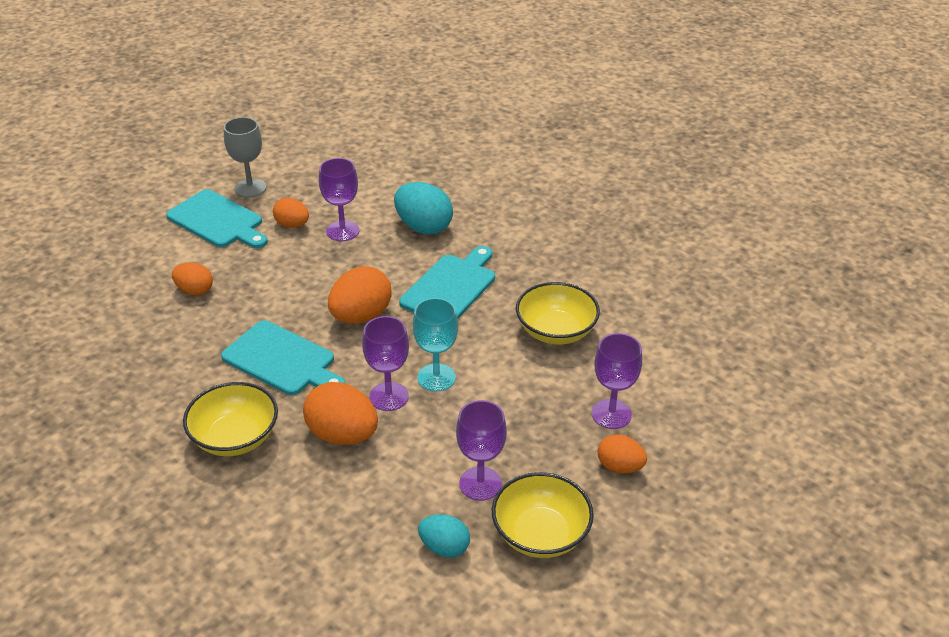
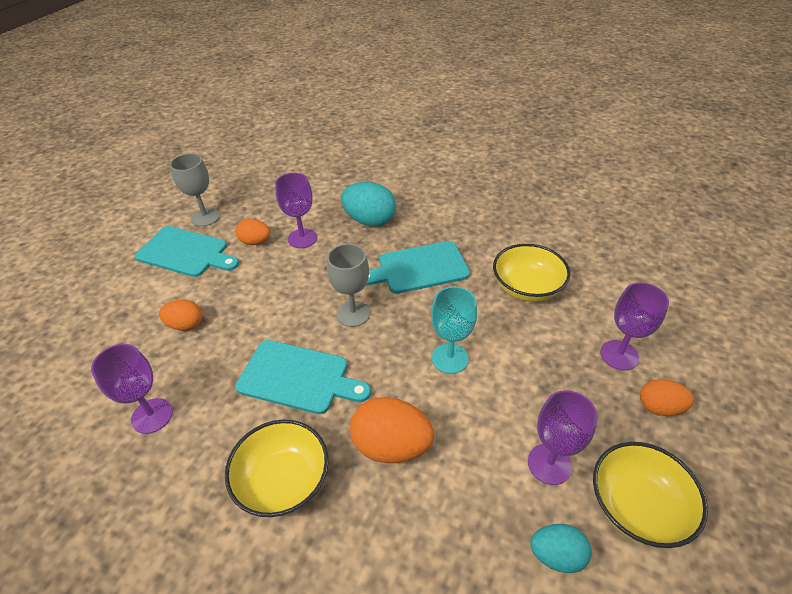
camera: 15 degrees left, 5 degrees up
(361, 316) = (353, 314): orange egg -> grey goblet
(389, 396) = (416, 390): purple goblet -> purple goblet (152, 416)
(451, 287) = (419, 268): turquoise cutting board -> turquoise cutting board turned 120 degrees counterclockwise

